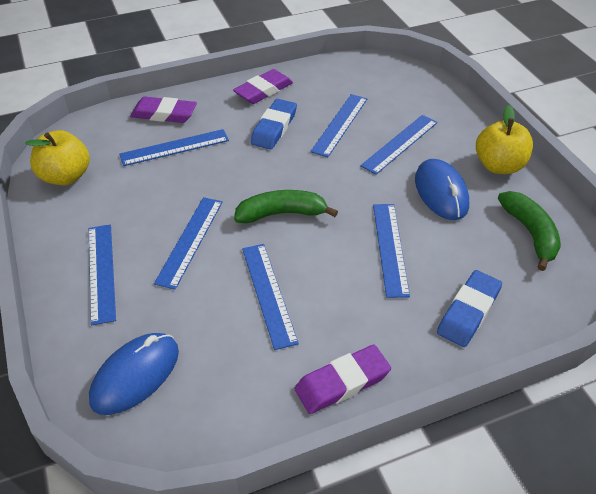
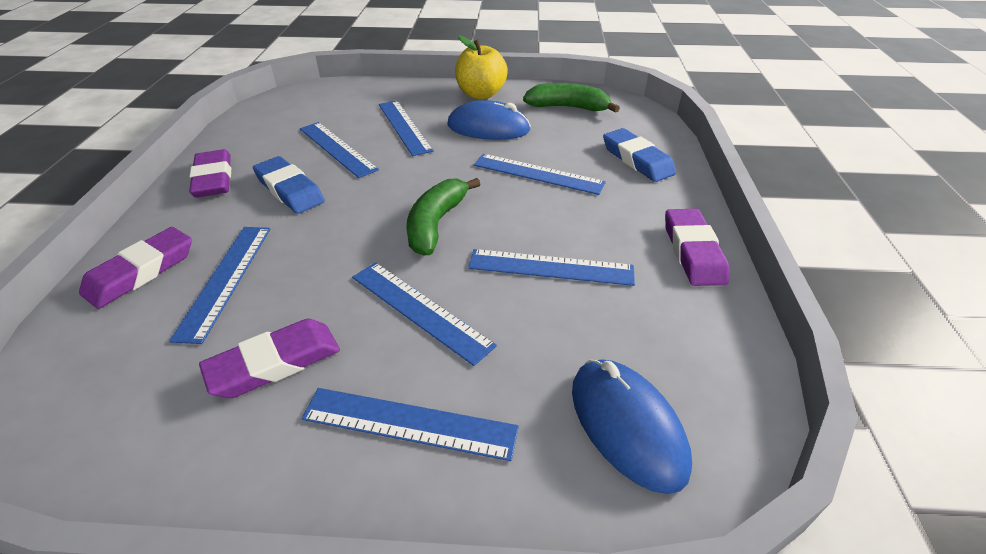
camera: 65 degrees left, 5 degrees down
(66, 176) = (143, 426): yellow apple -> none
(121, 200) = (275, 363): none -> purple eraser

